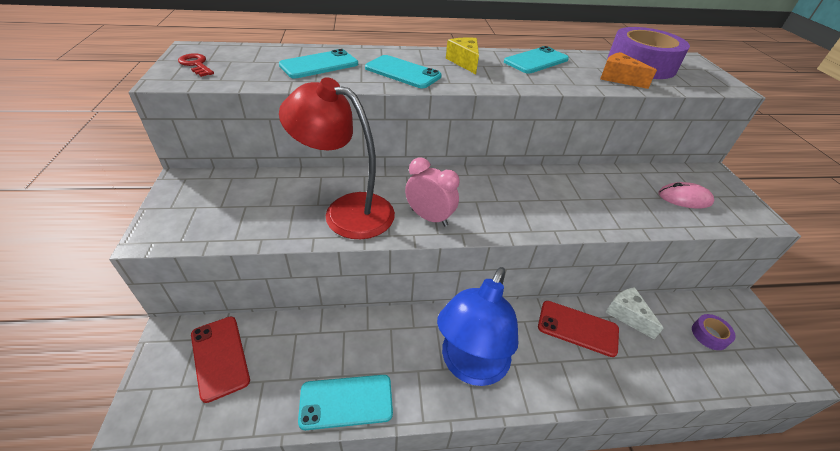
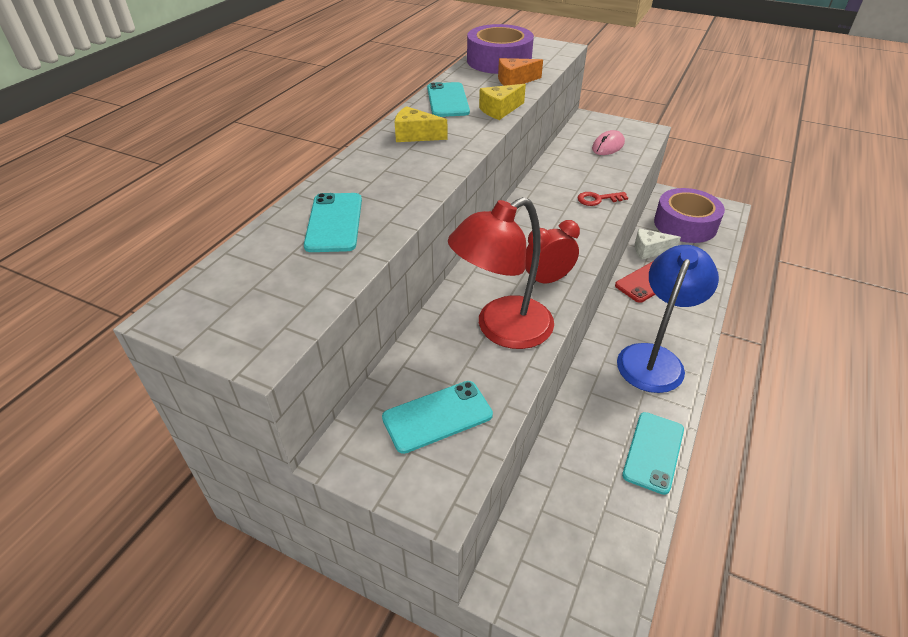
camera: 55 degrees left, 0 degrees up
(196, 64) = (235, 319): red key -> red key (598, 199)
(220, 357) = (557, 541): red phone -> none
(402, 72) = (405, 176): turquoise phone -> turquoise phone (437, 416)
(429, 217) = (547, 280): pink clock -> red clock
(470, 366) = (654, 358): blue lamp -> blue lamp turned 120 degrees counterclockwise
(555, 83) = (500, 110): none -> yellow cheese
(709, 335) = (685, 224): purple tape -> purple tape, size x2.34

